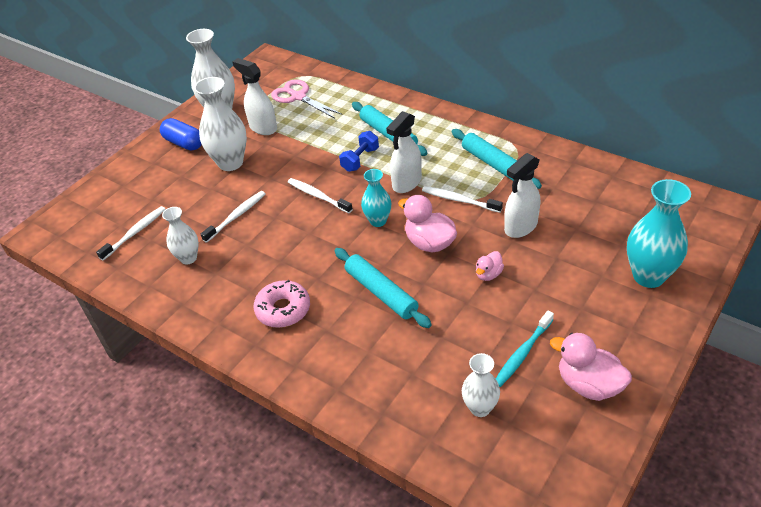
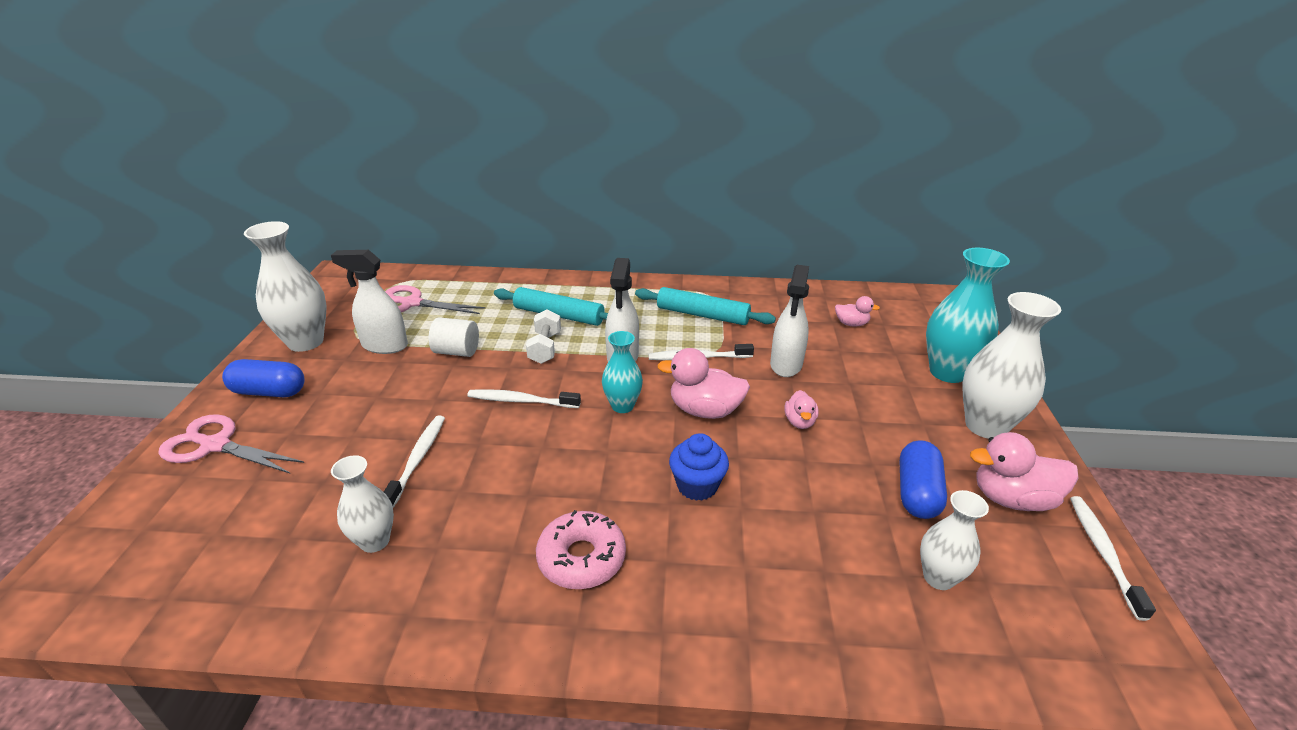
camera: 35 degrees left, 10 degrees down
(135, 233) = (251, 536): white toothbrush -> white toothbrush (1103, 553)
(142, 171) = (215, 445): none -> pink scissors
(230, 163) = (363, 397): white vase -> white vase (985, 426)
(303, 145) = (457, 351): none -> white cylinder
(360, 159) = (545, 348): blue dumbbell -> white dumbbell
(381, 292) = (697, 485): turquoise rolling pin -> blue cupcake
(522, 353) = (917, 492): turquoise toothbrush -> blue capsule
(610, 208) = (851, 324): none -> pink duck

